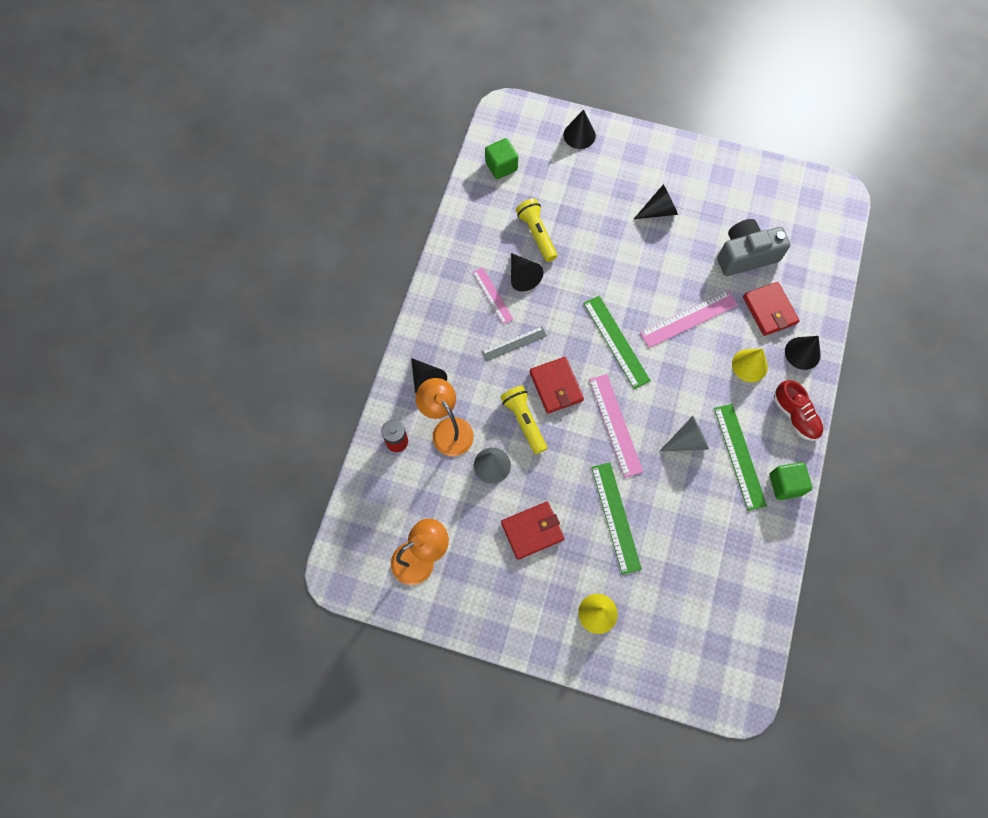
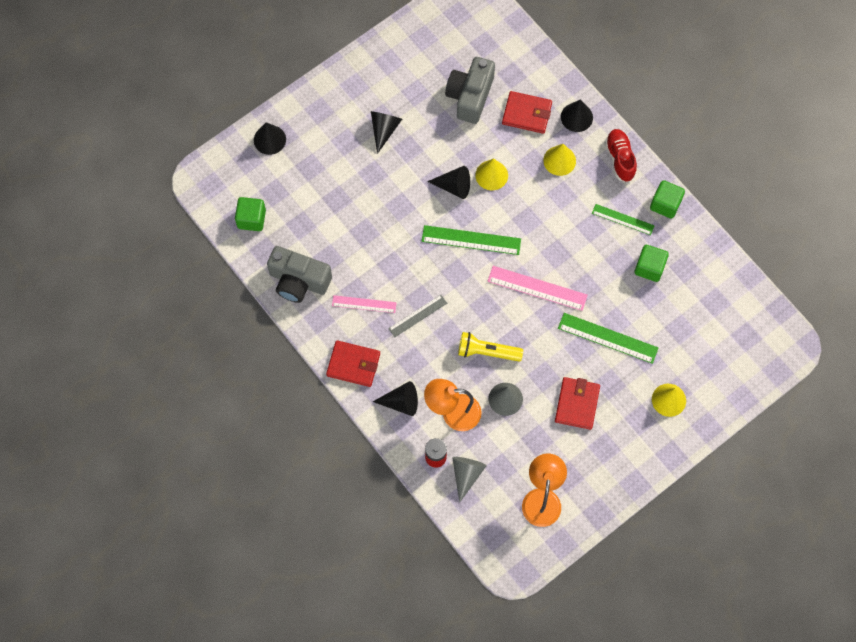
camera: 55 degrees left, 0 degrees up
(475, 234) = (299, 281): none -> grey camera
(514, 343) = (418, 316): grey ruler -> grey ruler turned 45 degrees clockwise
(522, 276) = (364, 270): black cone -> black cone (454, 186)
(537, 234) = (335, 234): yellow flashlight -> none
(556, 386) = (476, 309): red wallet -> red wallet (353, 364)
(687, 441) = (585, 247): grey cone -> grey cone (466, 474)
(689, 319) = (491, 175): pink ruler -> yellow cone
(712, 510) = (649, 268): none -> green cube
(739, 456) = (623, 219): green ruler -> green ruler, size x0.64
(795, 415) = (620, 159): red shoe -> red shoe turned 105 degrees counterclockwise

